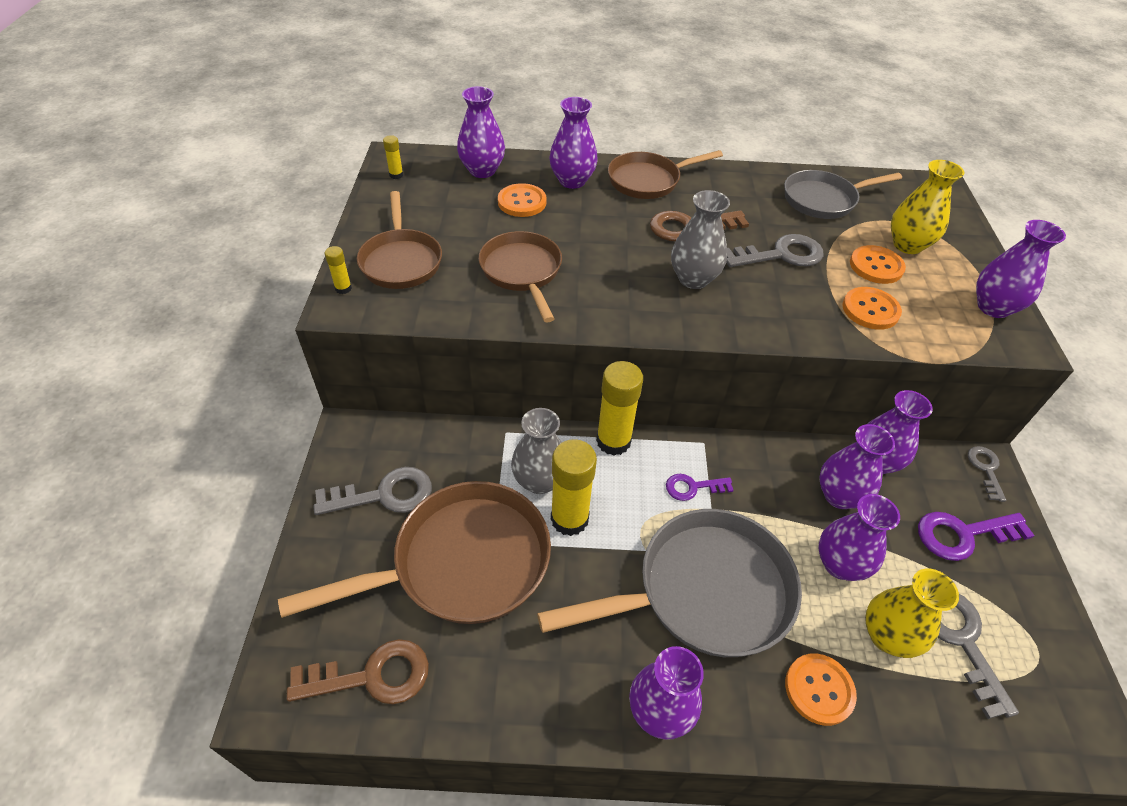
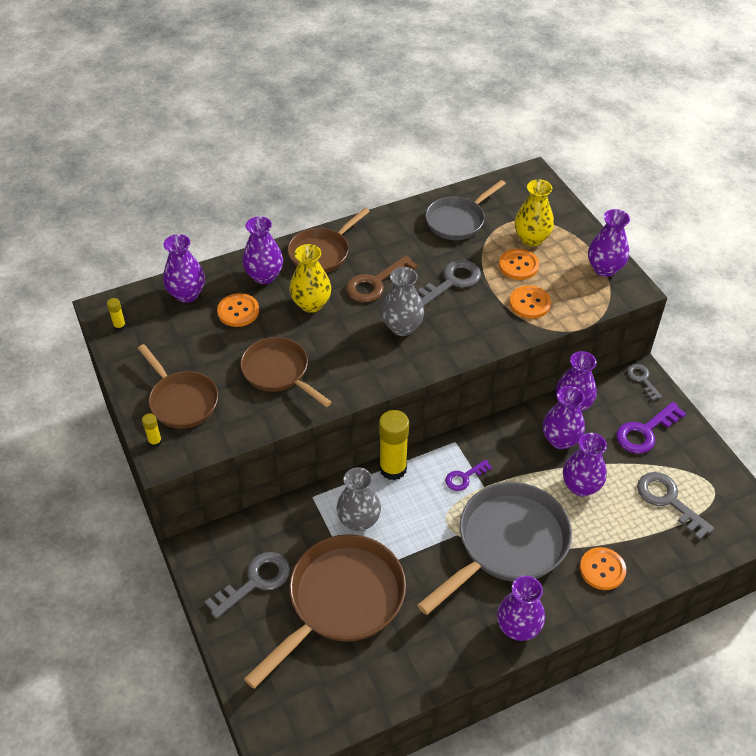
camera: 25 degrees left, 0 degrees up
(371, 676) = (330, 697): brown key -> none
(569, 519) = (395, 537): yellow glue stick -> none
(887, 636) = (627, 518): yellow vase -> yellow vase (311, 304)

